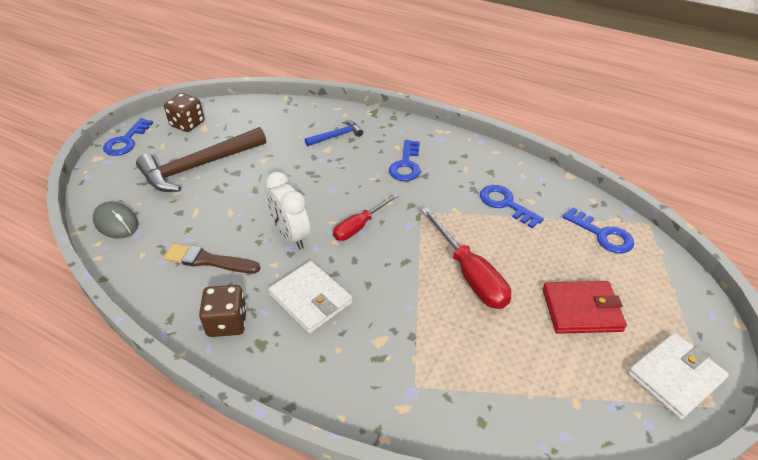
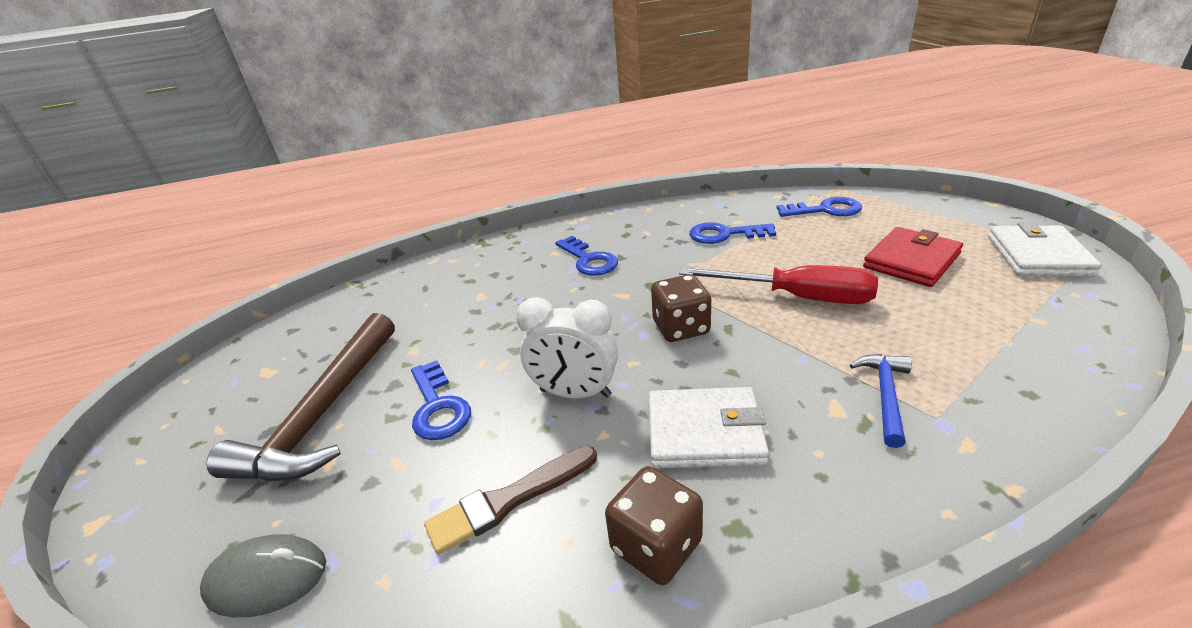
camera: 40 degrees left, 10 degrees down
(126, 141) = (134, 465): blue key -> blue key (438, 407)
(187, 124) = (231, 383): brown dice -> brown dice (681, 328)
(336, 136) = (472, 280): blue hammer -> blue hammer (885, 396)
(359, 226) = (633, 332): red screwdriver -> none

